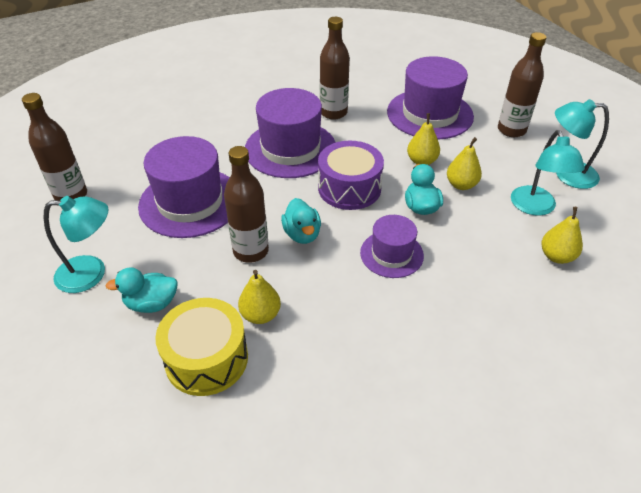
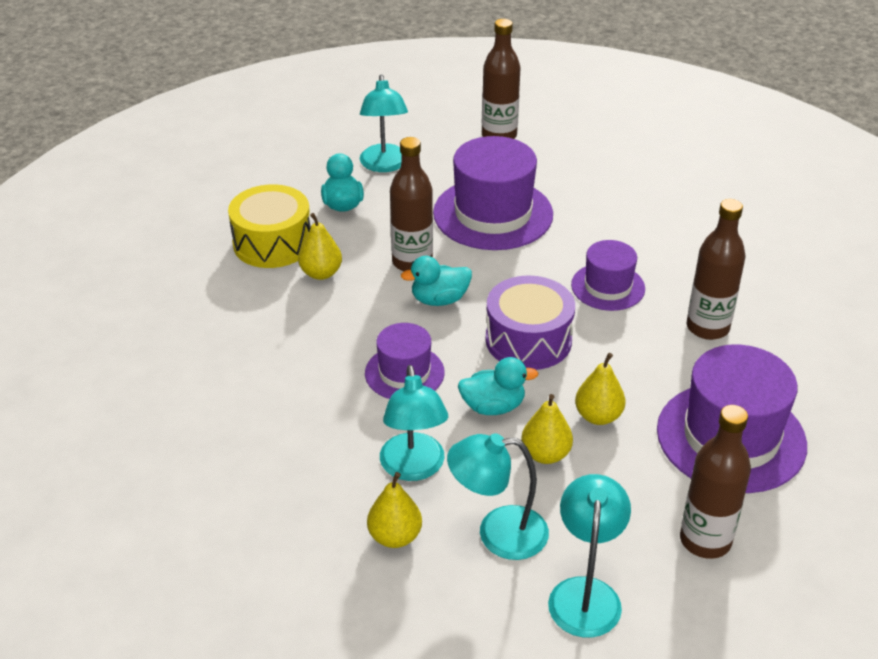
camera: 90 degrees right, 5 degrees down
(290, 149) = (608, 287): purple hat -> purple hat, size x0.57
(491, 247) = (414, 468): none -> turquoise lamp

